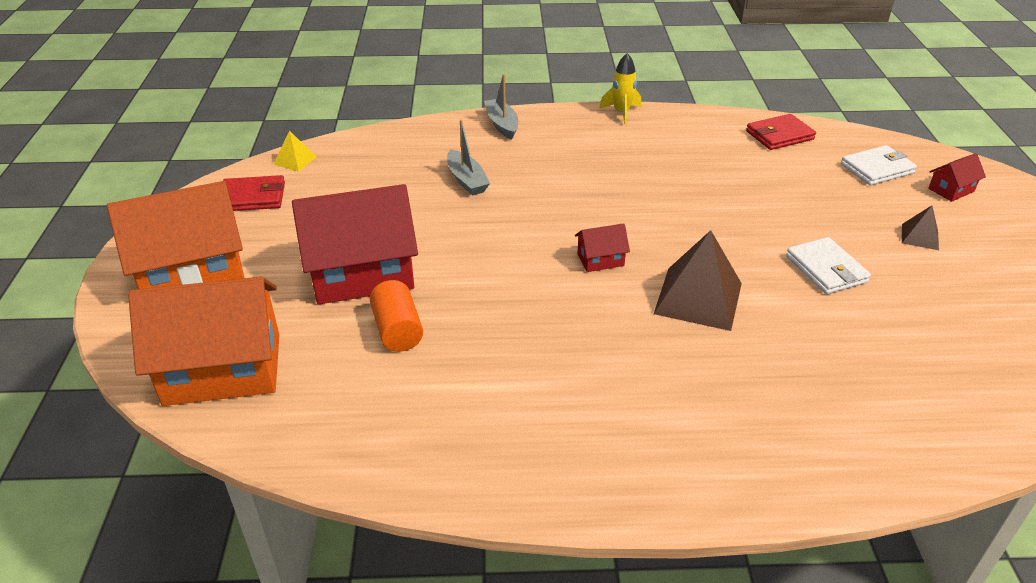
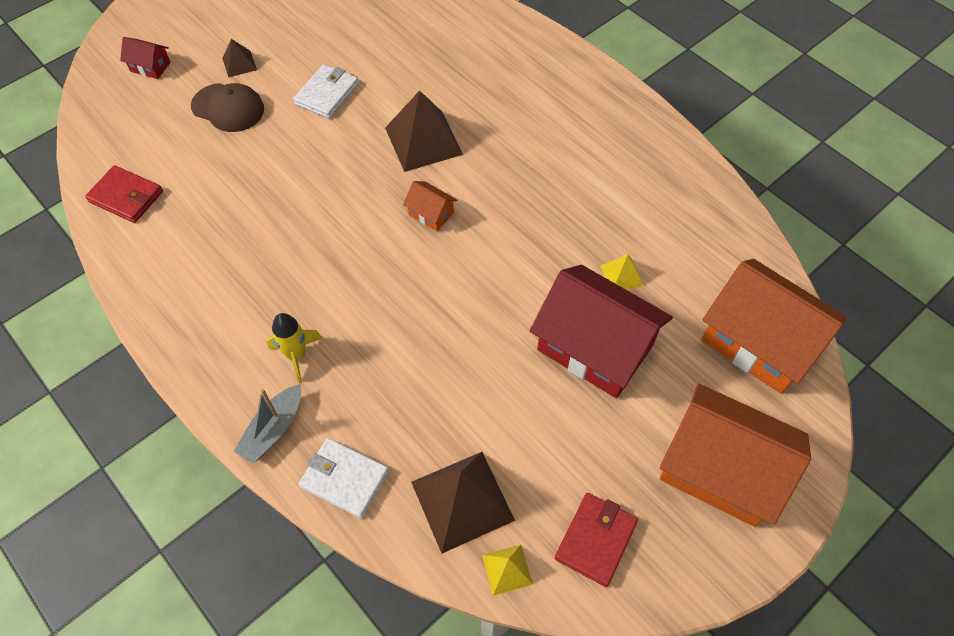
camera: 130 degrees left, 20 degrees up
(252, 197) = (596, 540): red wallet -> red wallet turned 75 degrees clockwise
(355, 164) = (462, 501): none -> brown pyramid
(397, 330) = (621, 275): orange cylinder -> yellow pyramid
(467, 180) = (403, 379): grey boat -> none
(600, 259) = (431, 214): red house -> orange house
(621, 113) = (165, 339): yellow rocket -> yellow rocket (297, 355)
(852, 209) = (228, 108): none -> brown cap
(877, 169) = (146, 115): white wallet -> white wallet (344, 479)

